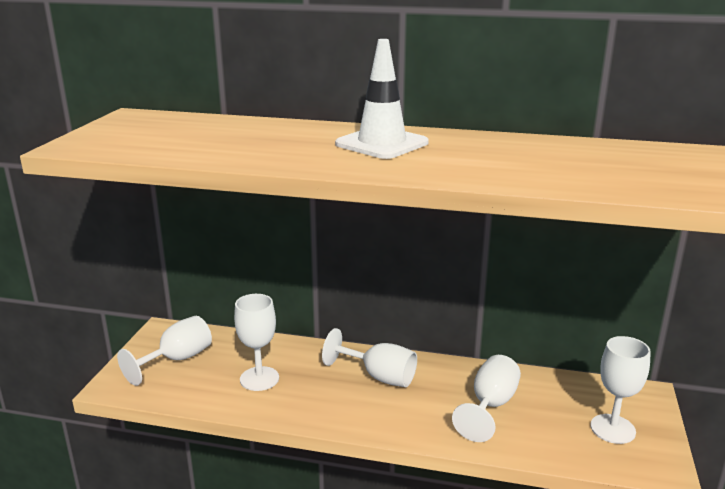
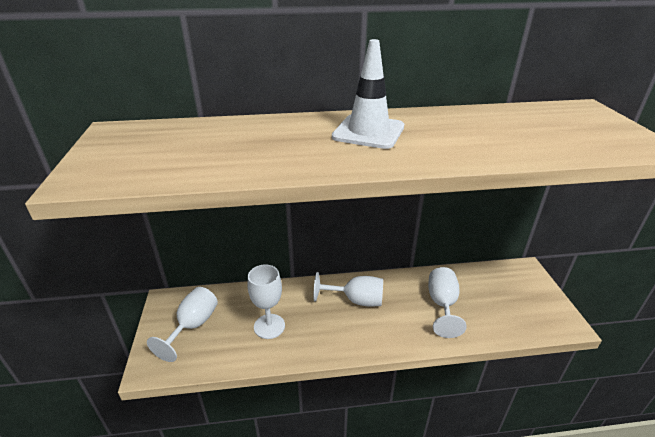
camera: 20 degrees left, 10 degrees up
(612, 429) = (524, 302): white goblet -> none

